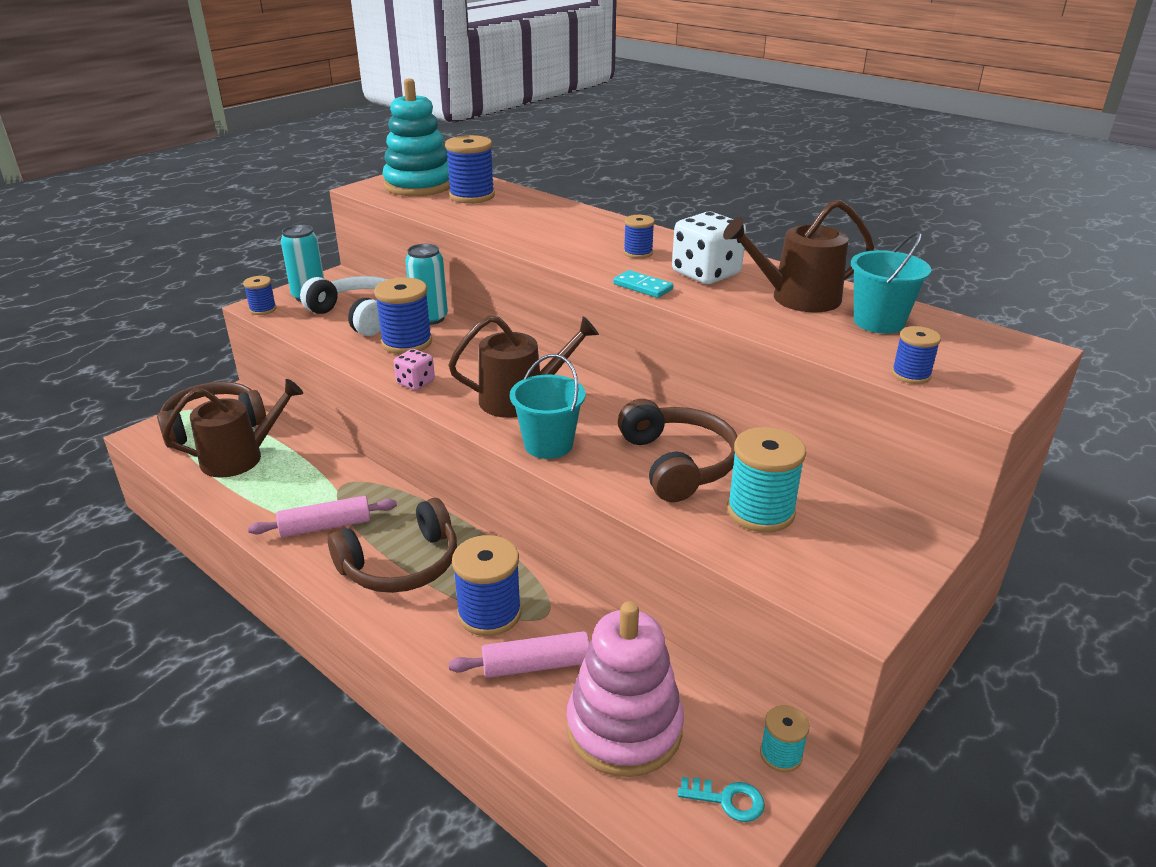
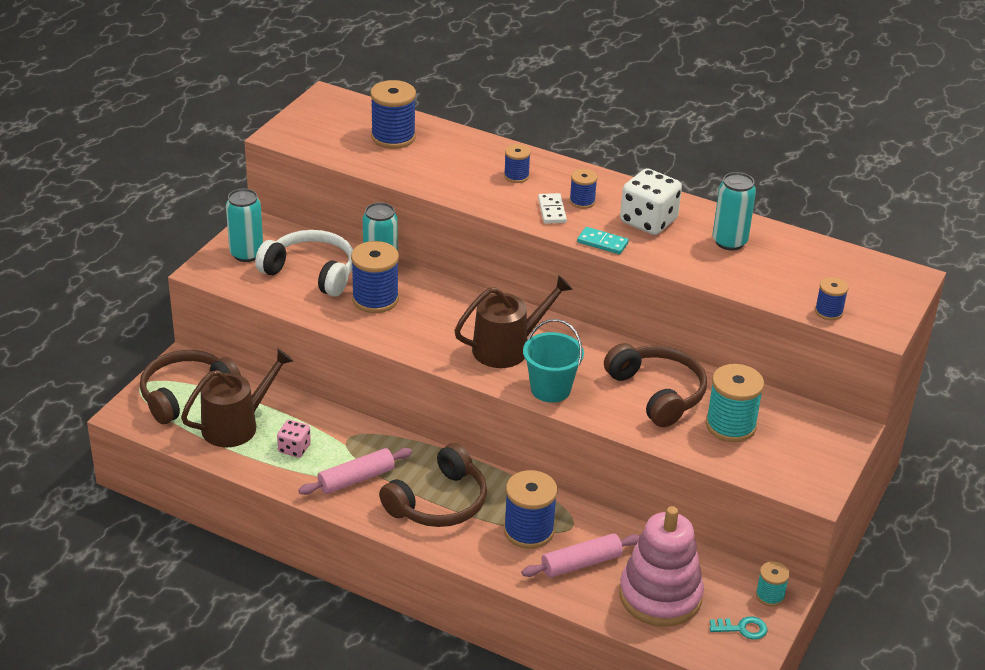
camera: 15 degrees left, 5 degrees up
(263, 309) = (212, 275): blue spool -> blue spool (516, 176)
(415, 382) = (408, 342): pink dice -> pink dice (294, 448)
(419, 185) = (331, 125): turquoise stacking toy -> none
(600, 257) = (552, 210): none -> white domino
(797, 298) = (729, 242): brown watering can -> turquoise can
(879, 322) = (797, 261): turquoise bucket -> none

